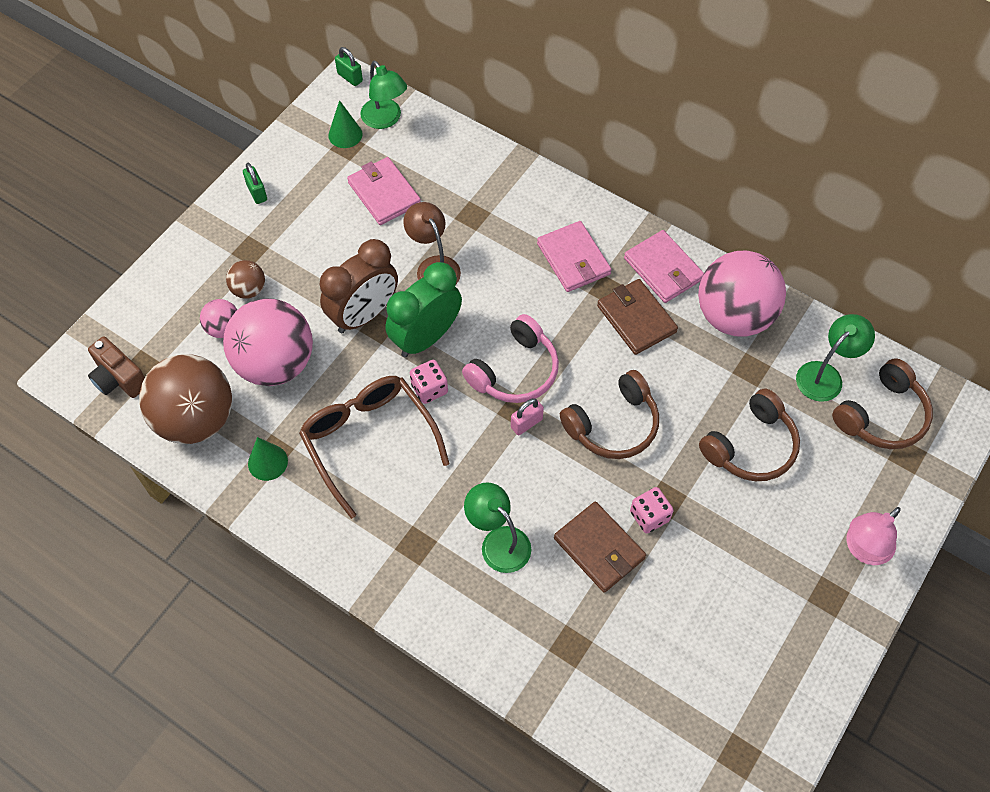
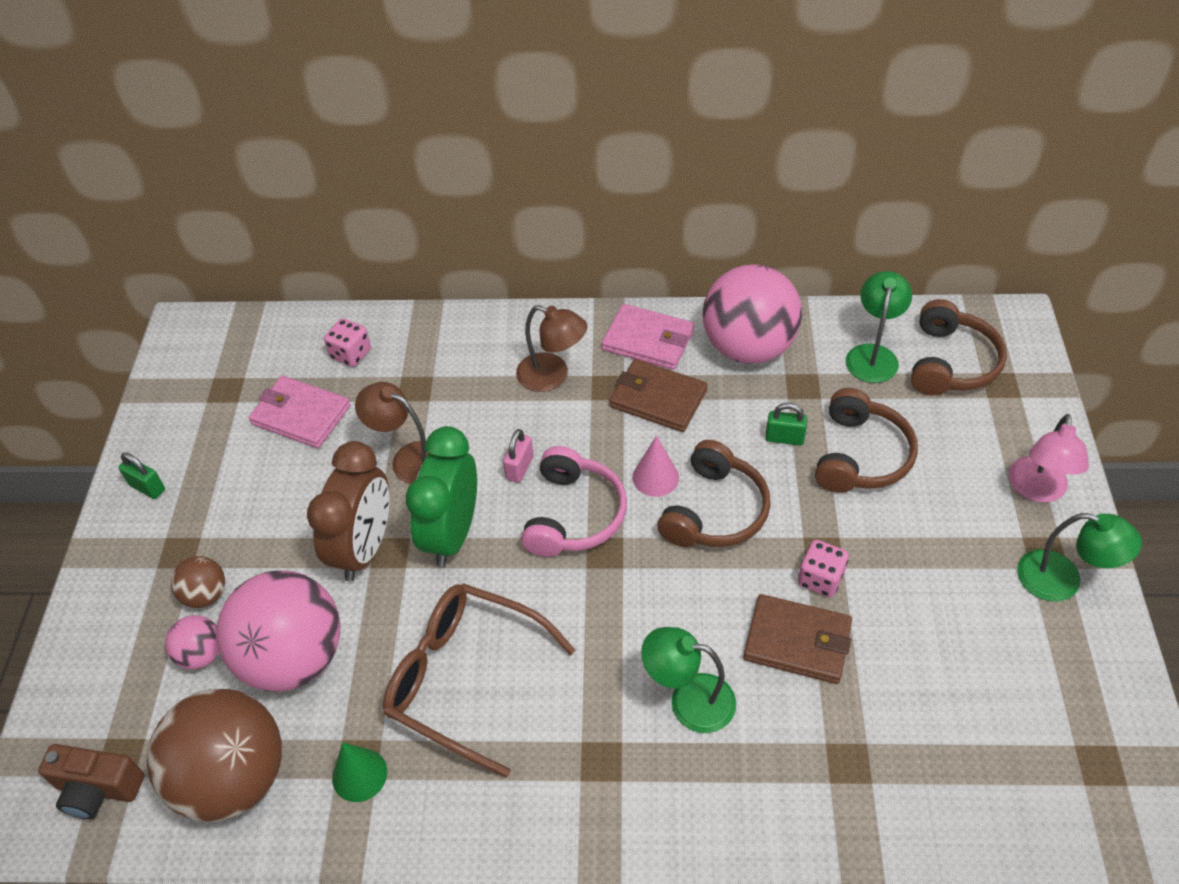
camera: 30 degrees left, 10 degrees down
(345, 134) = (215, 379): green cone -> none
(350, 77) = (182, 322): green padlock -> green padlock (784, 438)
(385, 119) = (252, 344): green lamp -> green lamp (1062, 580)
(429, 389) = (494, 584): pink dice -> pink dice (351, 354)
(526, 423) = (625, 560): pink padlock -> pink padlock (520, 468)
(573, 259) = (552, 376): pink wallet -> brown lamp
(590, 377) = (655, 477): none -> pink cone

